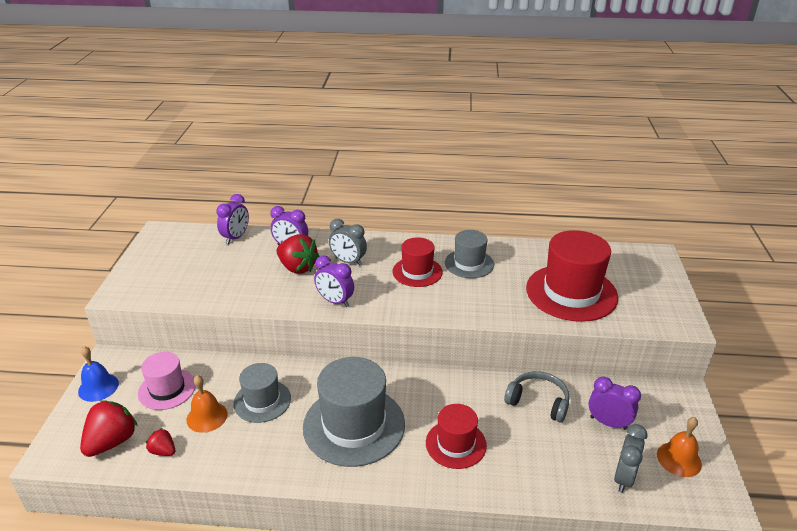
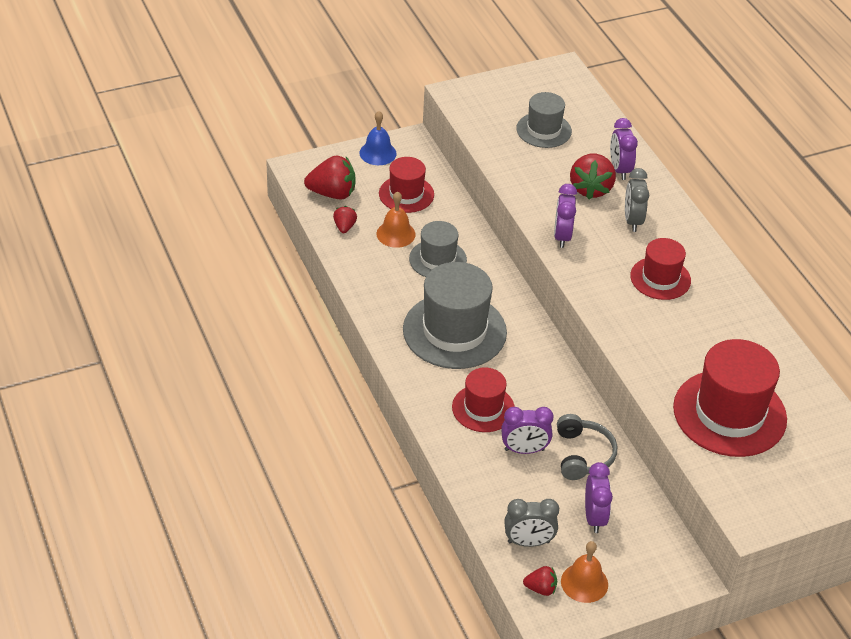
camera: 60 degrees right, 10 degrees up
(167, 389) = (406, 194): pink hat -> red hat
(236, 237) = (600, 124): purple clock -> purple clock (524, 450)
(469, 263) = (711, 314): grey hat -> grey hat (543, 130)
(680, 492) = (541, 588): none -> red strawberry

